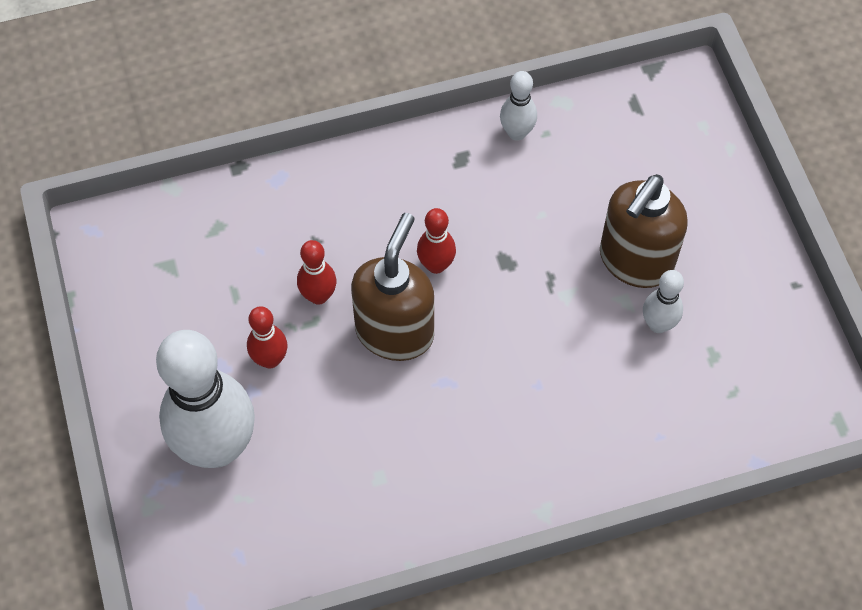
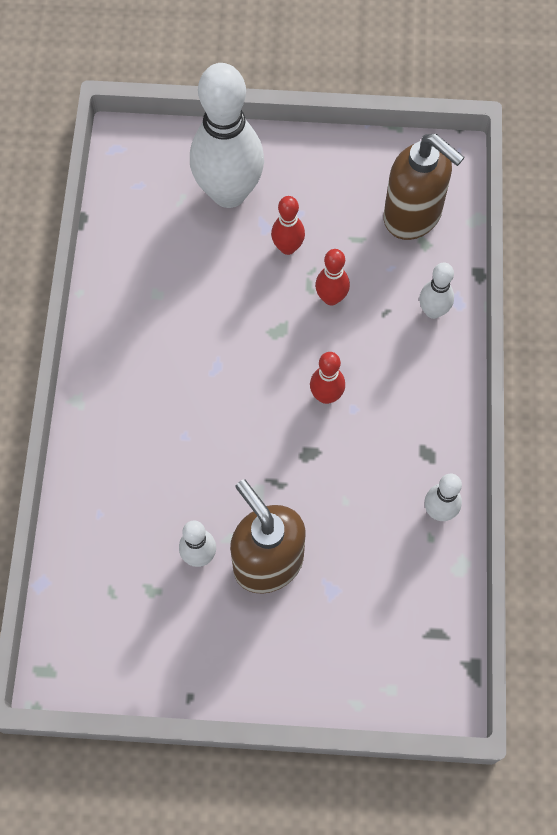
camera: 110 degrees right, 5 degrees up
(299, 196) = (433, 311): none -> white bowling pin
(395, 332) = (276, 344): brown soap dispenser -> brown soap dispenser (413, 216)

